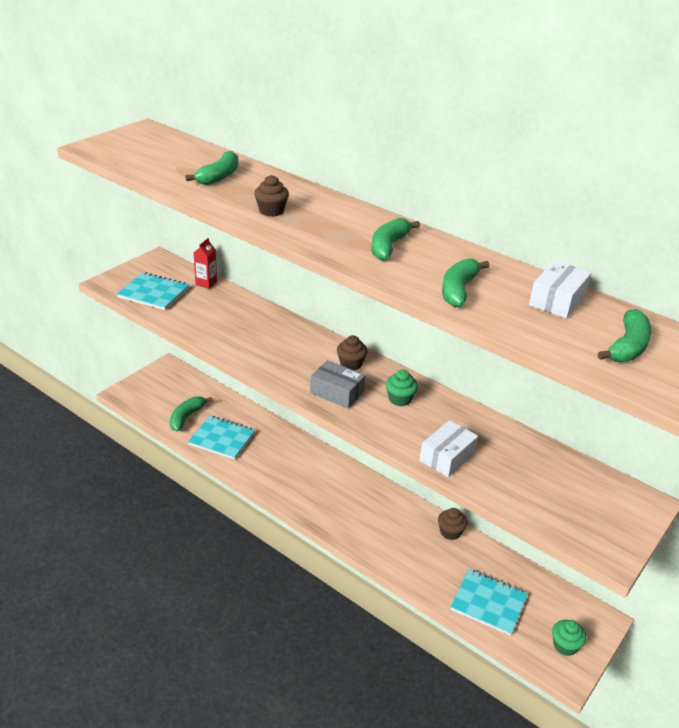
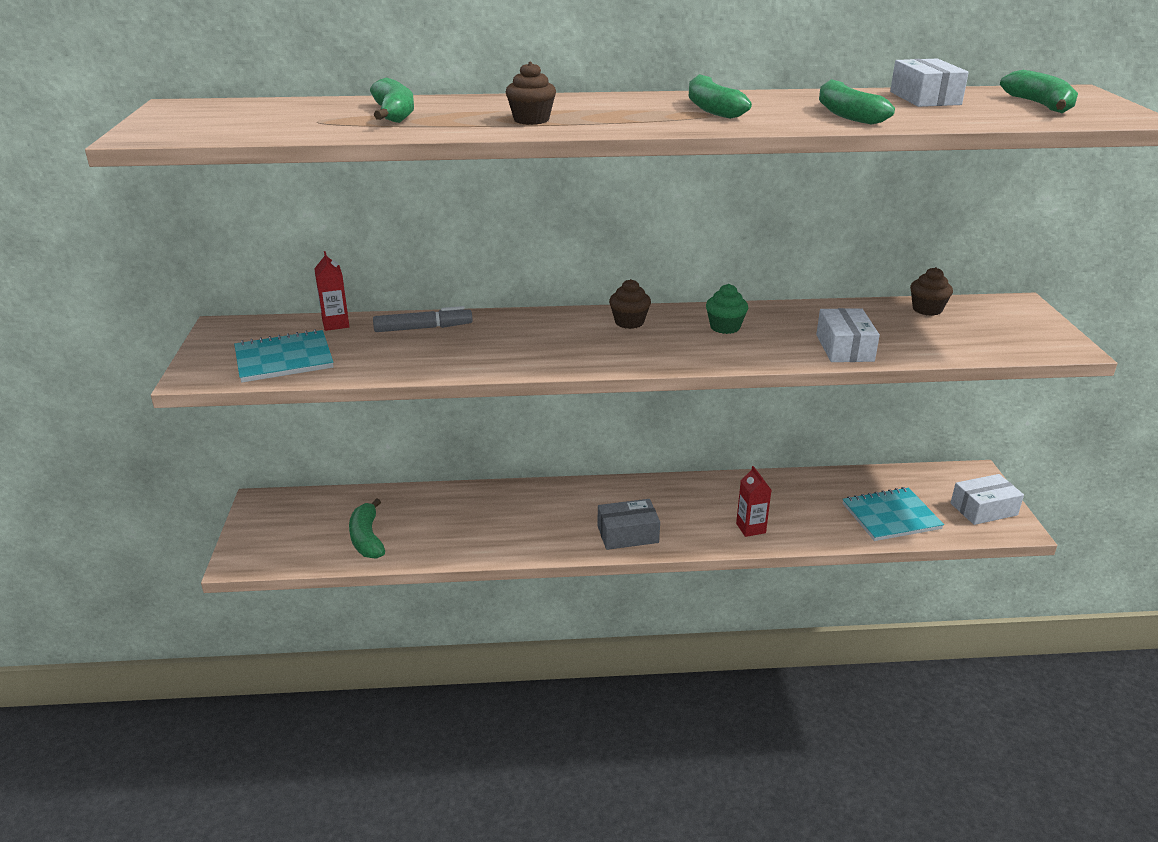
camera: 40 degrees left, 5 degrees down
(222, 439) = (443, 535): turquoise notebook -> none
(241, 308) = (423, 328): none -> grey marker
(337, 392) = (662, 349): grey box -> grey box (628, 534)
(386, 547) = (750, 528): none -> red carton
(450, 532) = (781, 482): brown cupcake -> brown cupcake (927, 309)
(565, 646) = (983, 509): green cupcake -> white box

